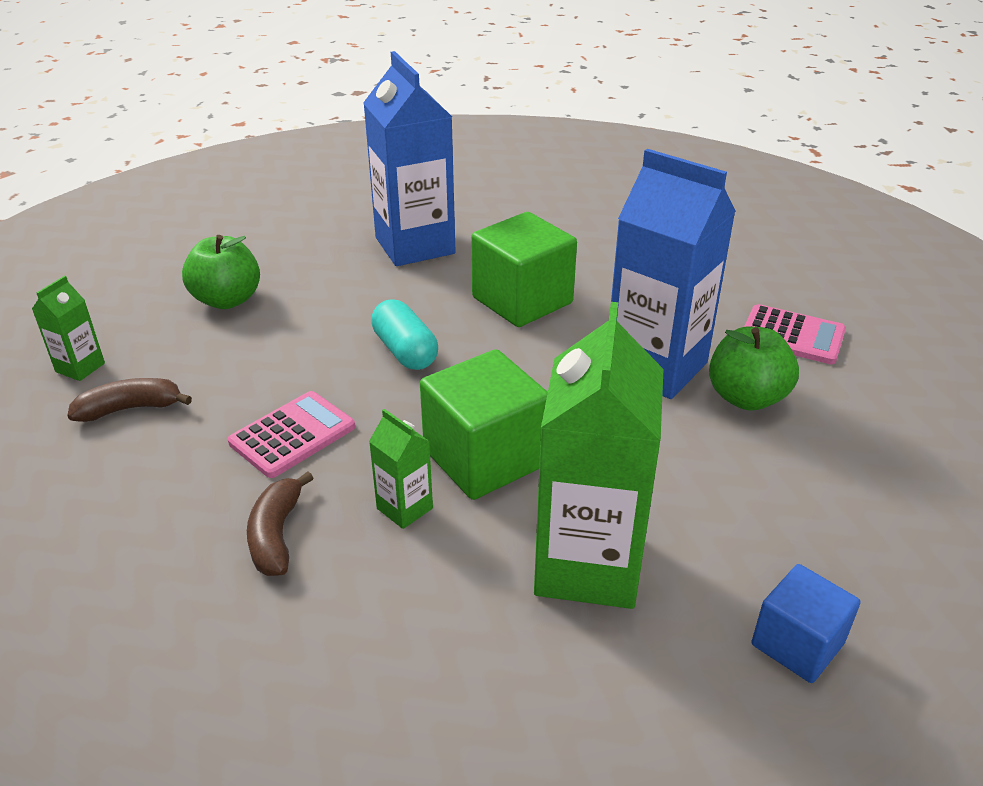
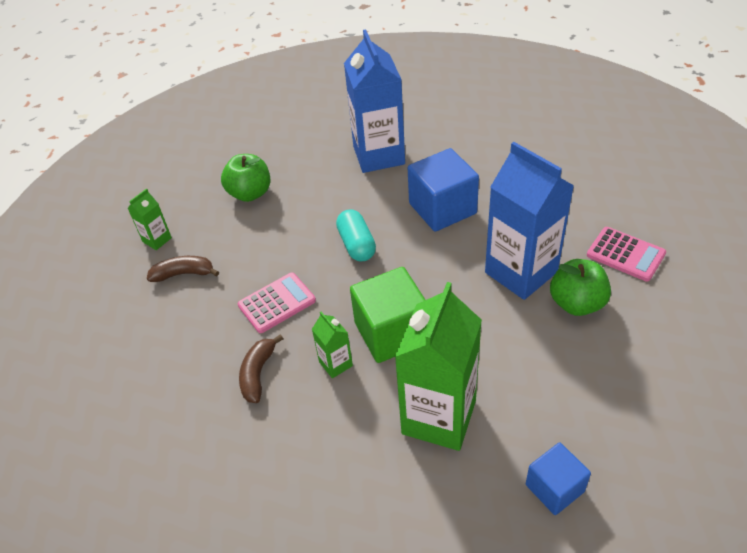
camera: 15 degrees right, 10 degrees up
(522, 300) = (442, 208): green cube -> blue cube

